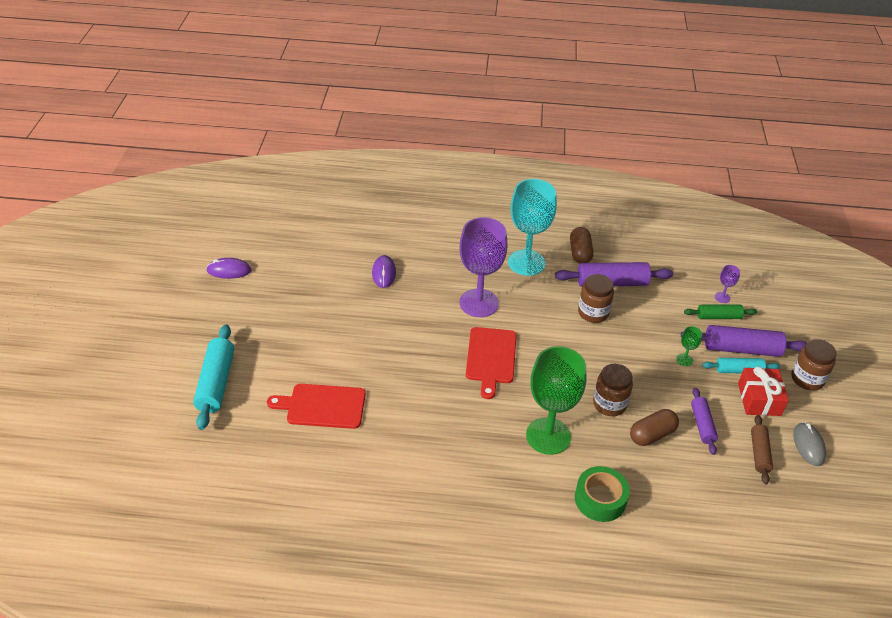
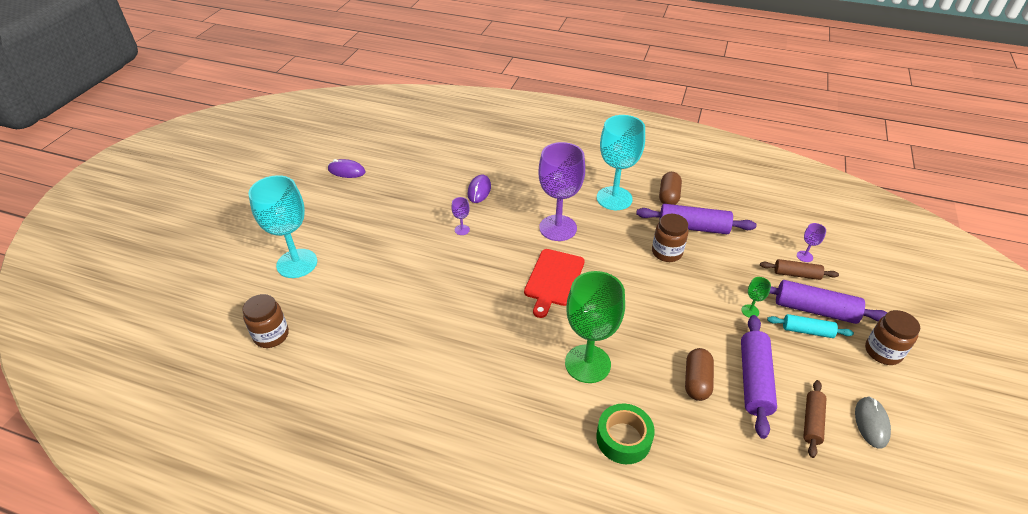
camera: 15 degrees right, 0 degrees up
(216, 383) = (297, 263): turquoise rolling pin -> turquoise goblet
(322, 406) = (381, 299): red cutting board -> none
(380, 319) = (462, 230): none -> purple goblet
(609, 404) = (660, 342): brown jar -> brown jar (271, 335)
(652, 435) = (697, 381): brown capsule -> brown capsule turned 60 degrees counterclockwise
(702, 425) = (754, 380): purple rolling pin -> purple rolling pin, size x1.67
(718, 317) = (796, 274): green rolling pin -> brown rolling pin
(759, 399) = (823, 364): red gift -> none

